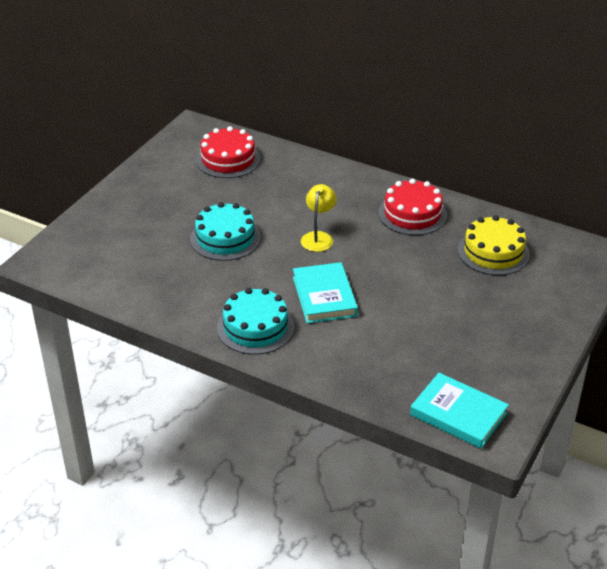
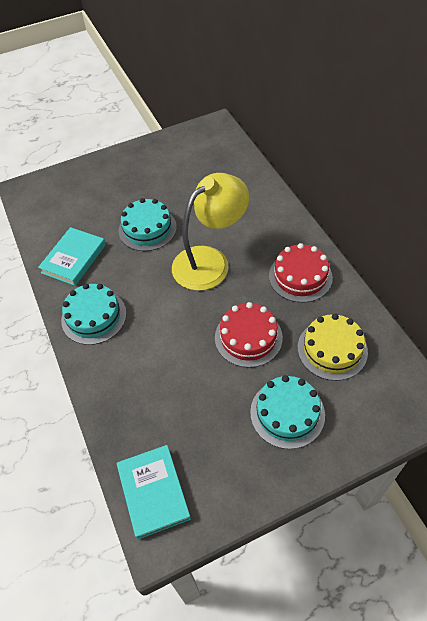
camera: 40 degrees right, 15 degrees up
(228, 159) = (212, 162): red cake -> red cake (248, 337)
(318, 237) = (210, 261): yellow lamp -> yellow lamp, size x2.01
(324, 296) = (164, 317): turquoise book -> turquoise book (74, 259)
(504, 310) = (287, 413): none -> turquoise cake

